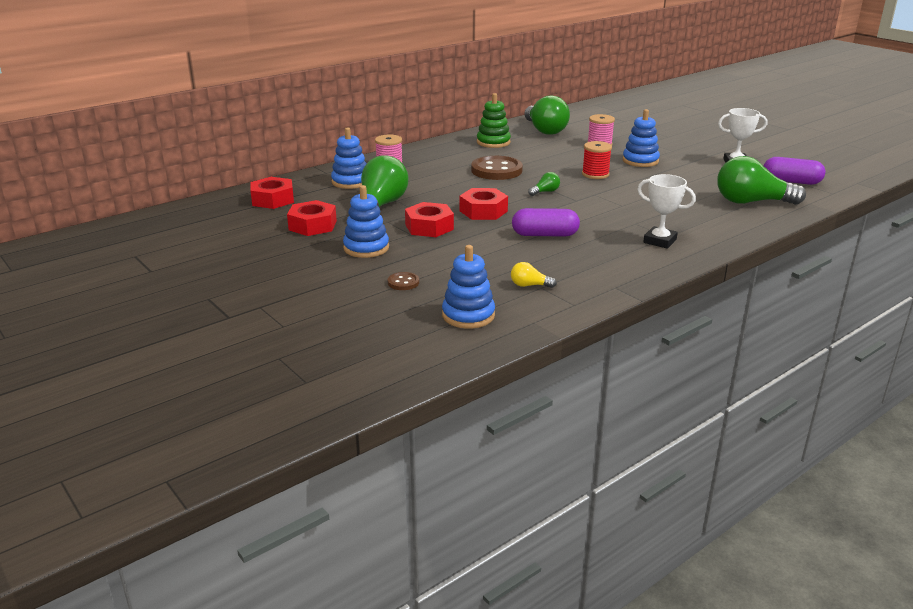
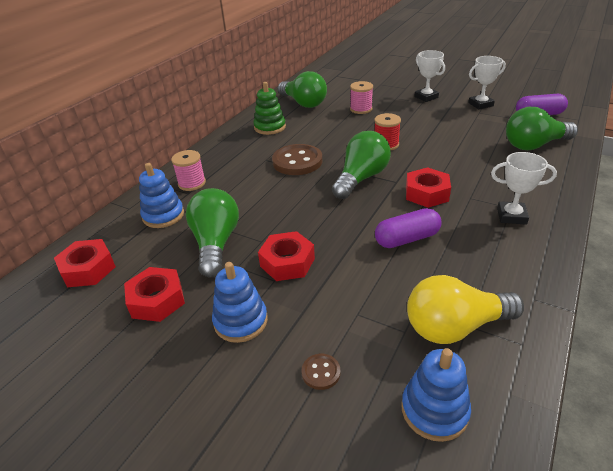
camera: 20 degrees left, 10 degrees up
(483, 211) = (324, 221): red nut -> red nut (426, 193)
(529, 285) = (455, 327): yellow light bulb -> yellow light bulb, size x2.32
(545, 192) = (361, 178): green light bulb -> green light bulb, size x2.32
(640, 161) = (408, 120): blue stacking toy -> none
(681, 147) = (426, 97): none -> white trophy

